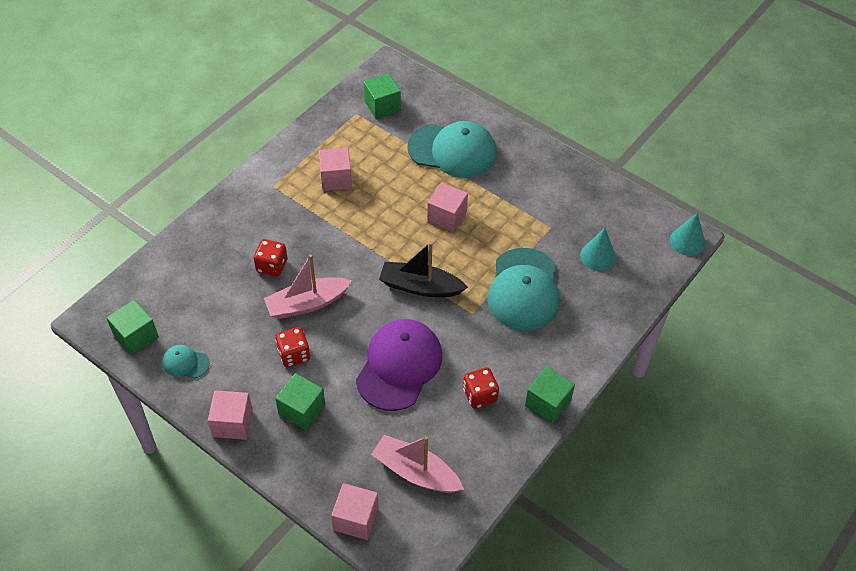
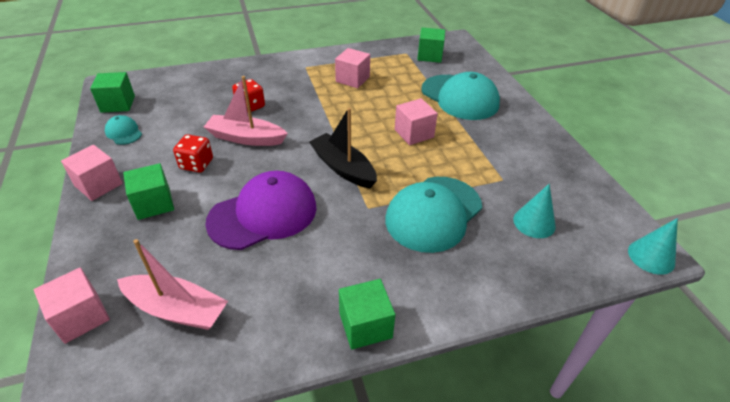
camera: 35 degrees right, 10 degrees down
(416, 472) = (177, 309): pink boat -> pink boat turned 135 degrees clockwise
(480, 395) = (306, 277): red dice -> none

